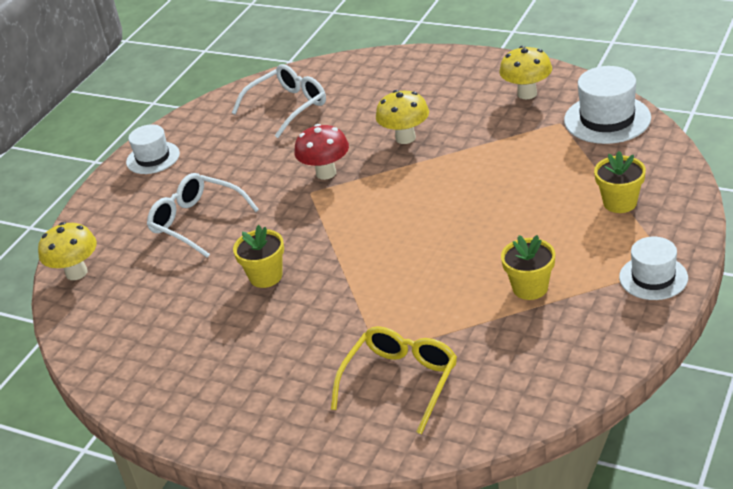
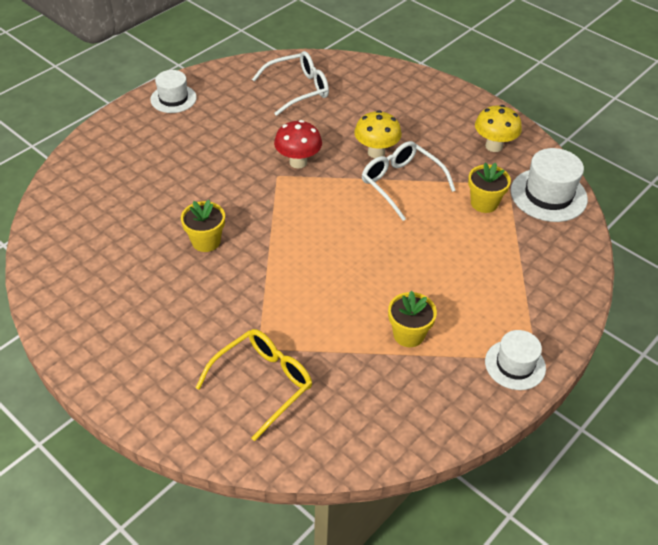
camera: 10 degrees right, 10 degrees up
(76, 273) = (67, 182): yellow mushroom -> none
(197, 222) = (178, 170): white glasses -> white glasses (401, 183)
(620, 203) = (521, 280): yellow flower pot -> yellow flower pot (484, 203)

